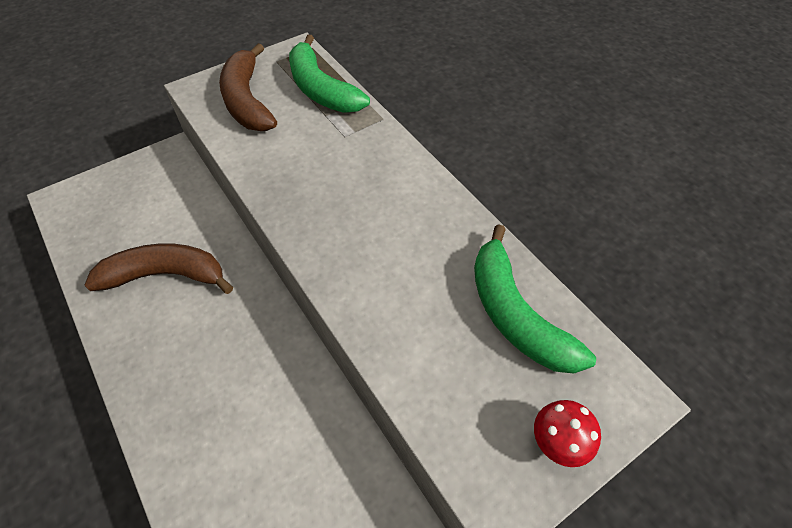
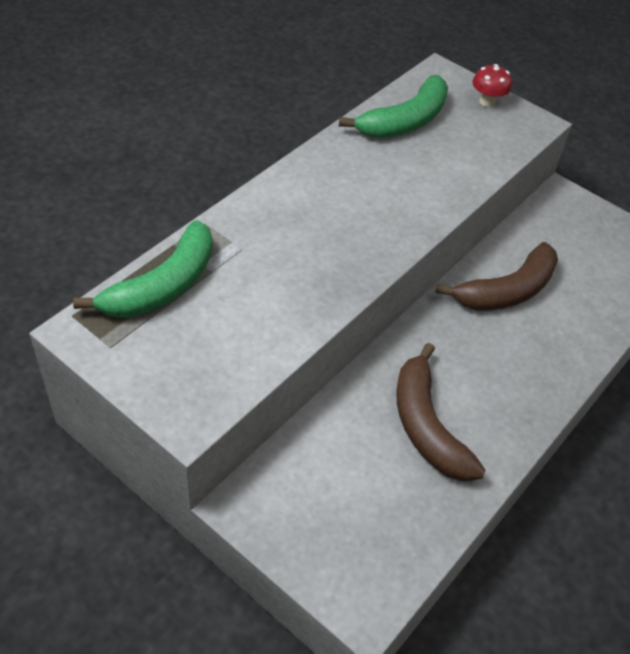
camera: 110 degrees left, 5 degrees down
(247, 101) = (202, 353): brown banana -> brown banana (507, 291)

